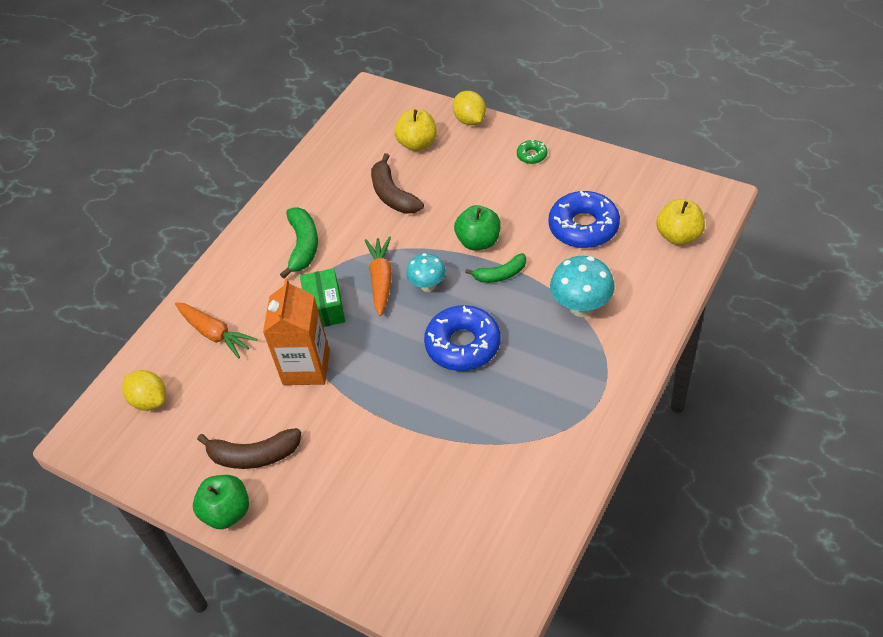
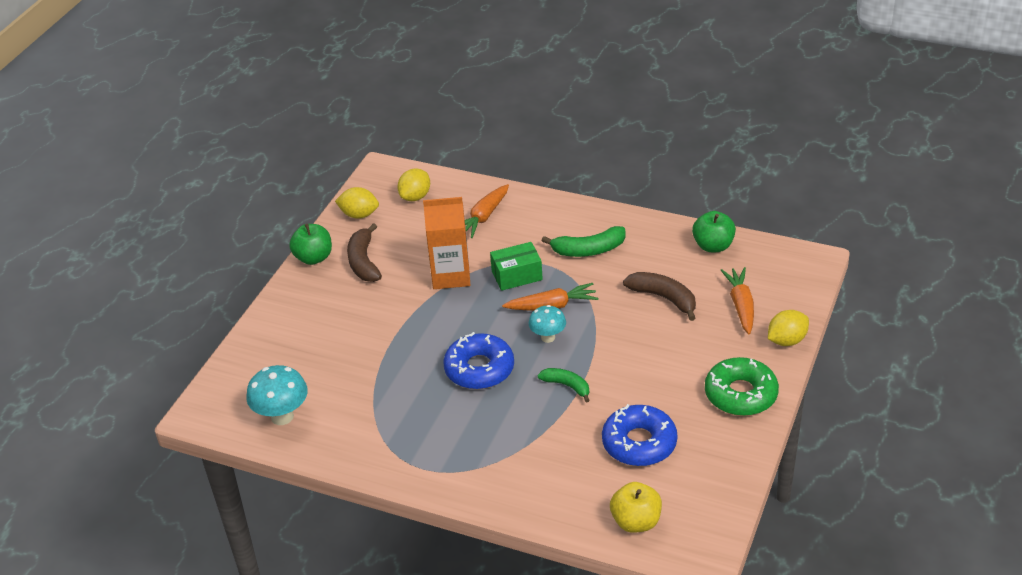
camera: 80 degrees right, 10 degrees down
(160, 462) = (359, 215): none -> yellow lemon
(393, 195) = (664, 298): brown banana -> brown banana turned 75 degrees clockwise
(417, 144) = (741, 305): yellow apple -> orange carrot
(479, 241) = (608, 366): green apple -> green apple (713, 246)
(500, 274) = (567, 386): green banana -> green banana turned 150 degrees clockwise
(532, 155) = (740, 394): green donut -> green donut, size x2.15
(581, 307) = (530, 448): turquoise mushroom -> turquoise mushroom (282, 416)

